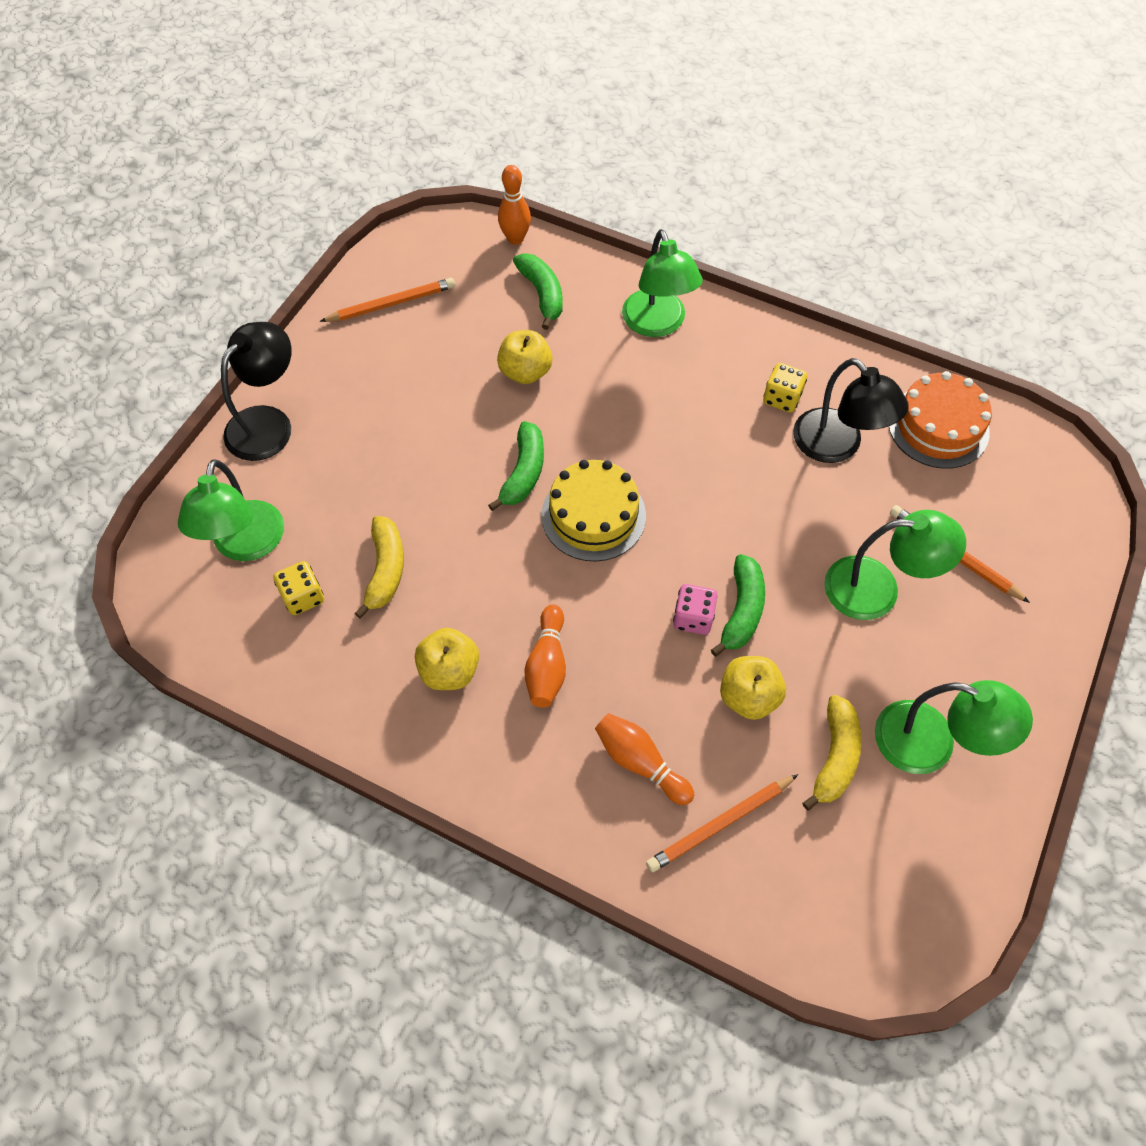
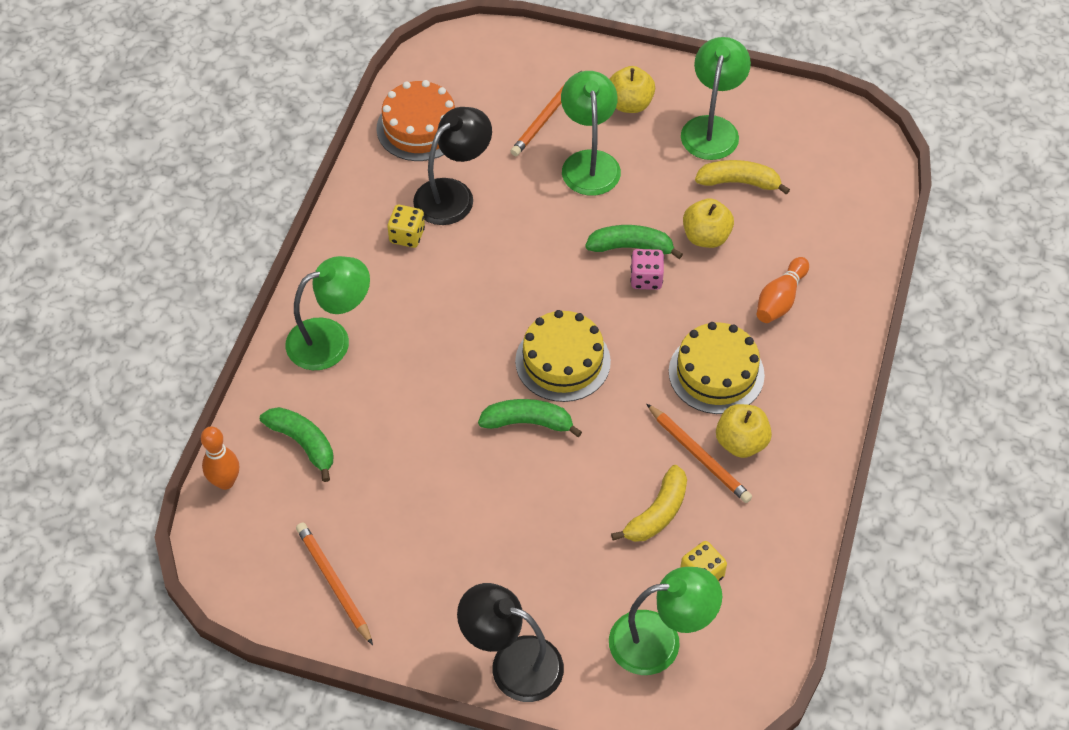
camera: 100 degrees left, 5 degrees down
(385, 570) = (657, 513): yellow banana -> yellow banana turned 135 degrees clockwise
(525, 372) = (408, 441): yellow apple -> yellow apple (630, 104)
(542, 294) = (303, 443): green banana -> green banana turned 75 degrees clockwise
(547, 665) = (716, 373): orange bowling pin -> yellow cake
(720, 824) = (812, 245): orange pencil -> orange pencil (699, 456)

